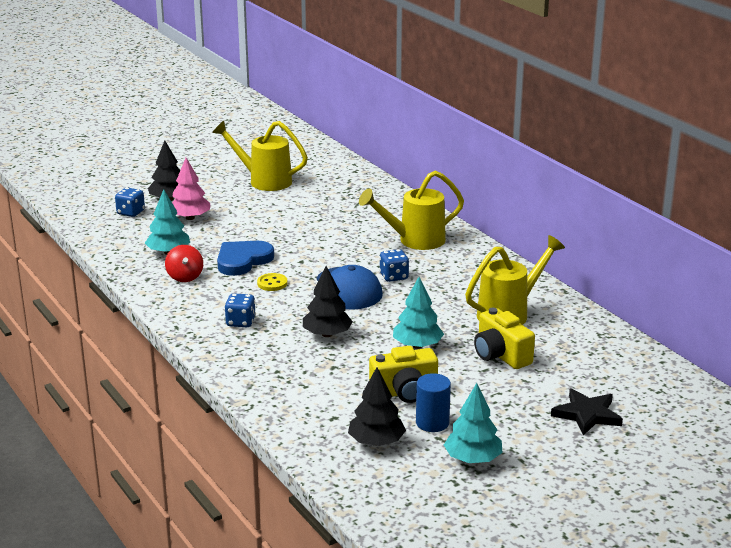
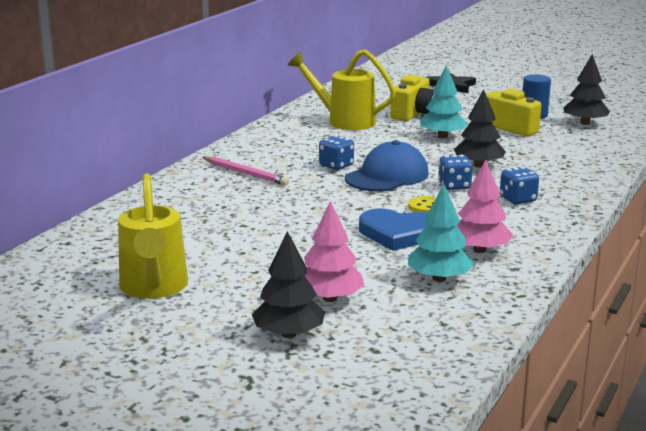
camera: 120 degrees left, 5 degrees down
(131, 212) = (366, 346): blue dice -> blue dice (454, 186)
(185, 277) = (479, 250): red spinning top -> pink tree
(415, 240) = (245, 173): yellow watering can -> pink pencil
(473, 459) = (551, 101): turquoise tree -> none

